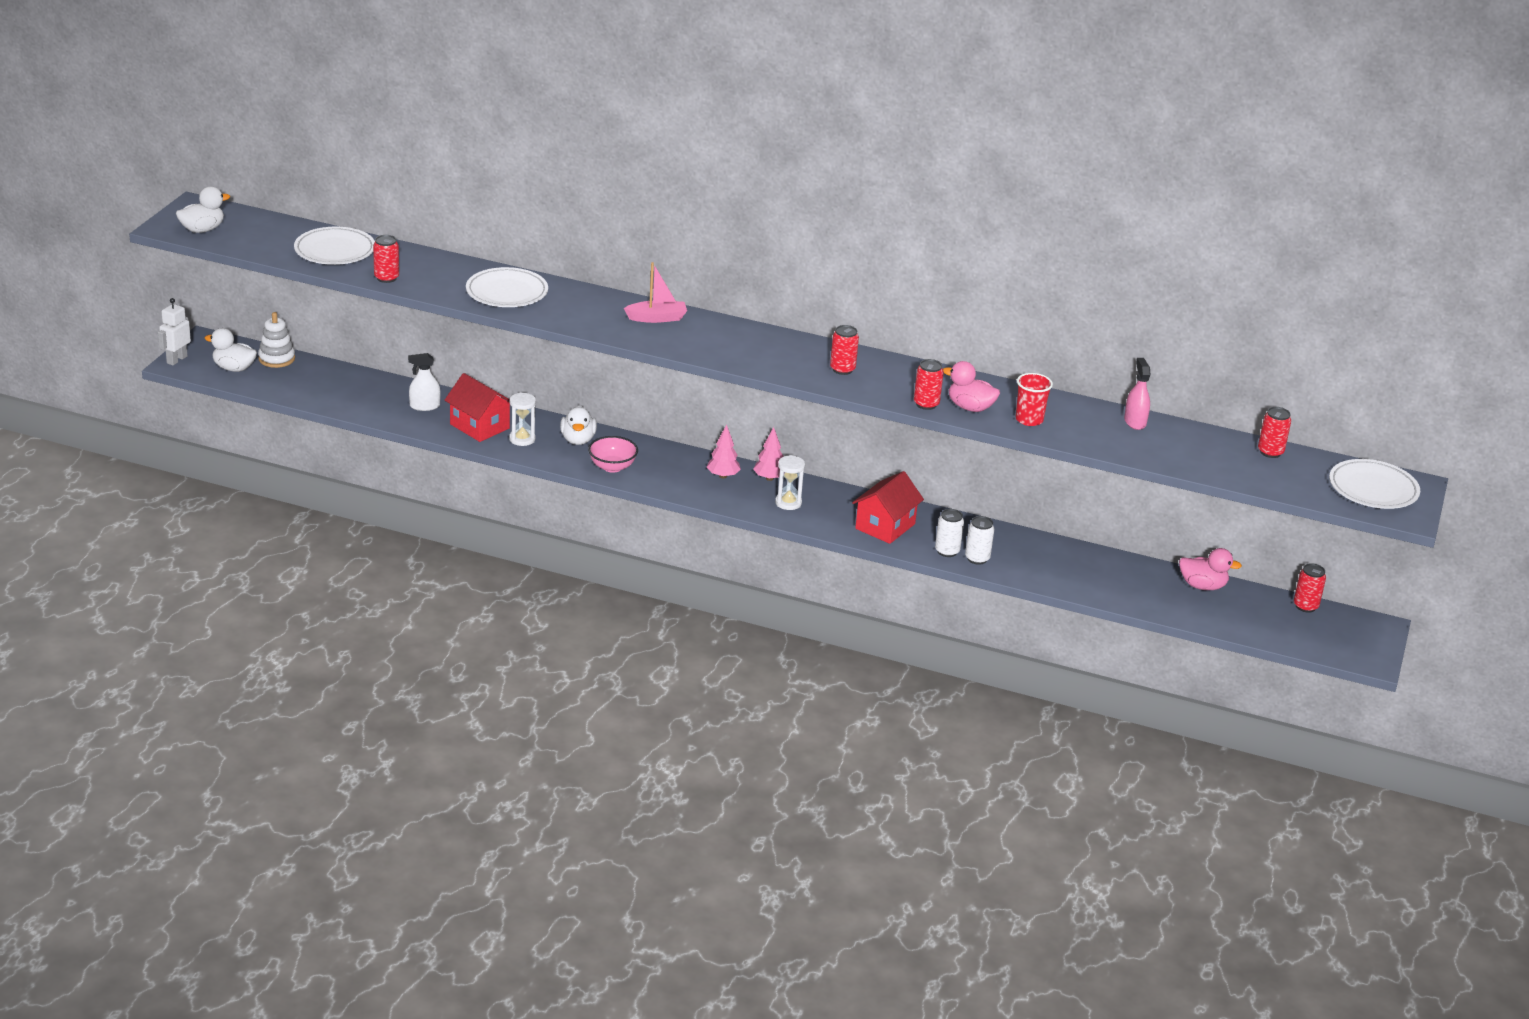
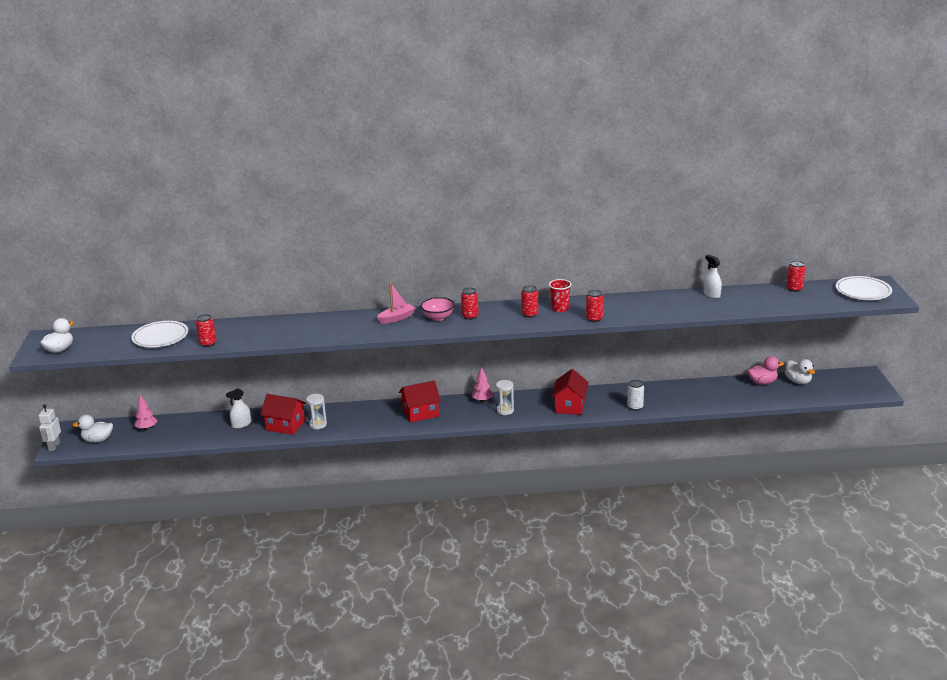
camera: 20 degrees left, 5 degrees down
(276, 359) = (122, 425): white stacking toy -> none
(507, 292) = (292, 330): white plate -> none
(578, 440) = (352, 414): white duck -> white duck (798, 381)
(612, 467) = (386, 423): pink bowl -> pink bowl (438, 317)
(670, 468) = (420, 413): none -> red house
(723, 476) = (455, 408): pink tree -> pink tree (146, 428)
(947, 551) = (615, 408): white can -> none
(970, 407) = (619, 313): pink duck -> none
(1029, 420) = (657, 310): red cup -> red cup (560, 308)
(1135, 422) = (711, 294): pink spray bottle -> white spray bottle
(1305, 606) = (821, 376): red can -> red can (470, 316)

